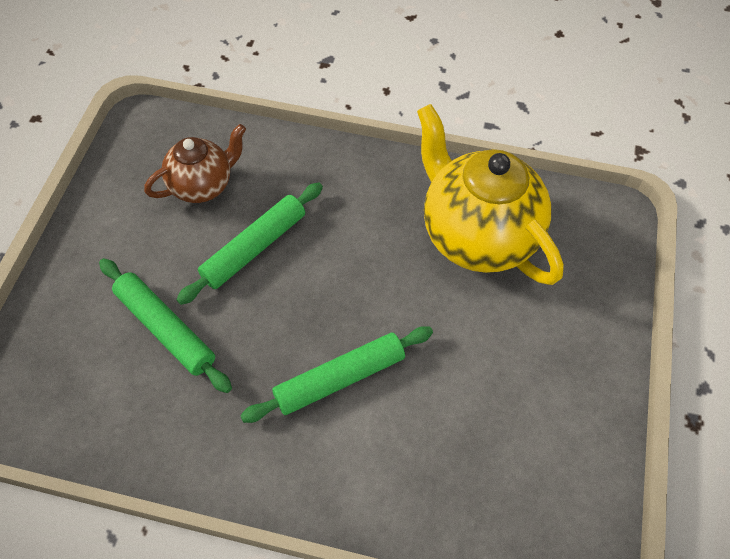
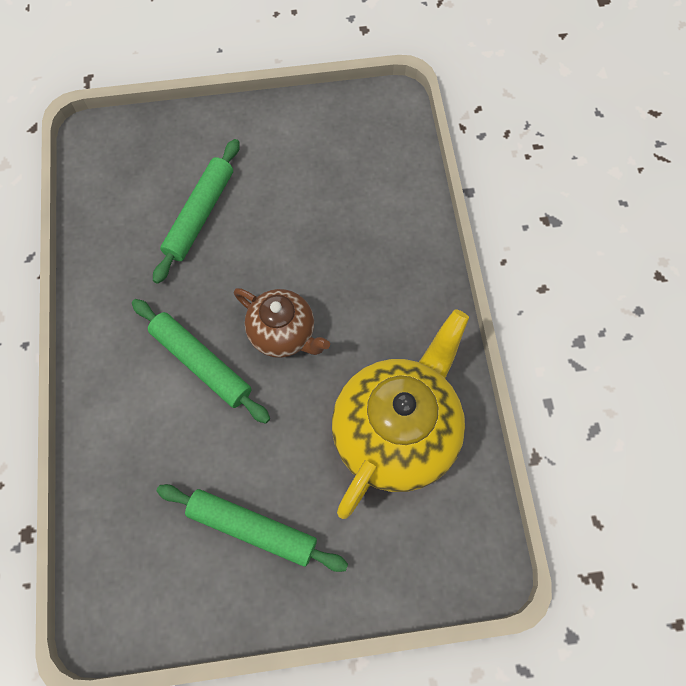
camera: 70 degrees right, 10 degrees up
(202, 185) = (348, 179): brown teapot -> brown teapot (283, 334)
(254, 248) = (302, 246): green rolling pin -> green rolling pin (252, 528)

